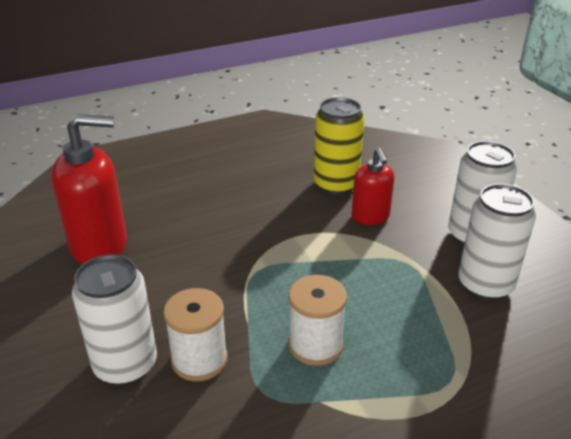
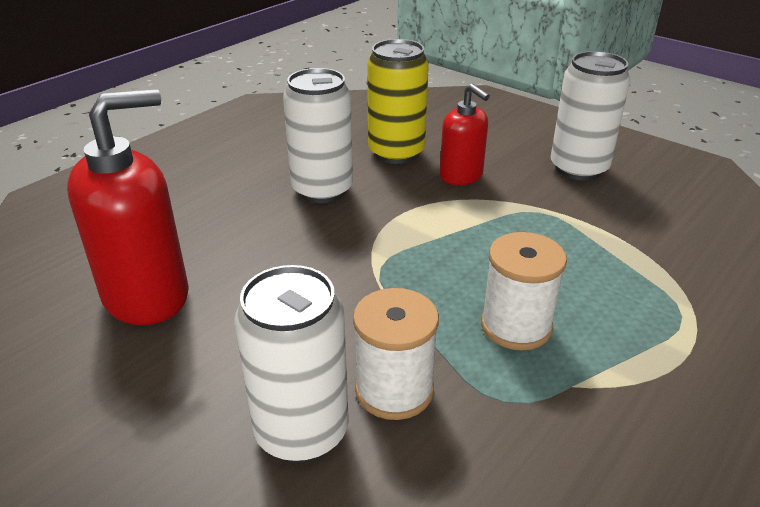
camera: 25 degrees left, 0 degrees up
(485, 285) = (631, 211): white can -> white can (322, 190)

